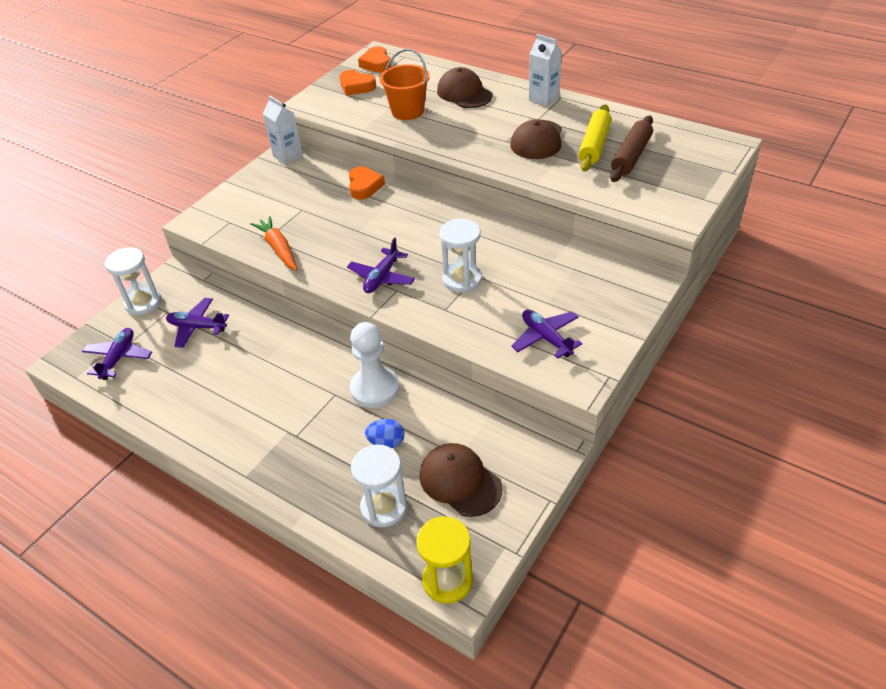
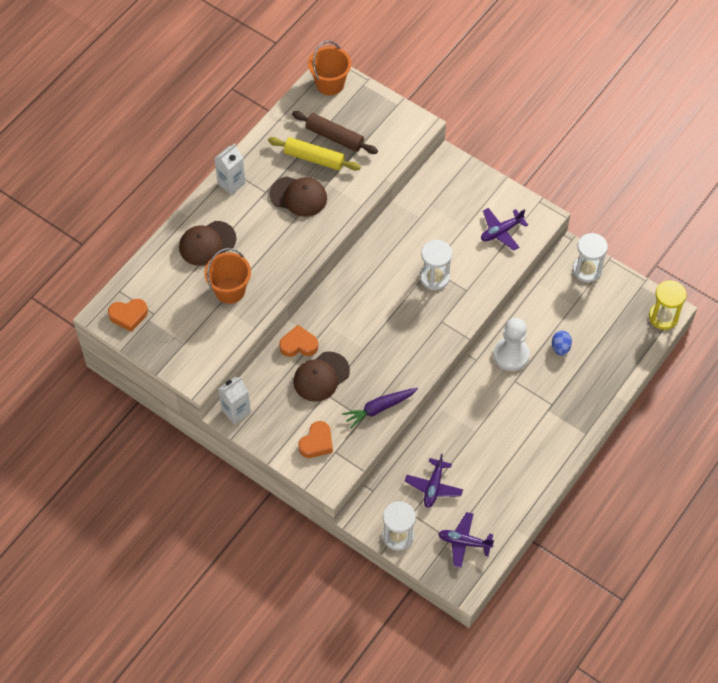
camera: 90 degrees left, 15 degrees up
(278, 248) = (379, 408): orange carrot -> purple carrot
(356, 86) = (172, 333): orange heart -> orange heart (317, 442)
(382, 277) = (425, 331): purple plane -> none
(384, 507) = (612, 349): white hourglass -> white hourglass (587, 270)
(460, 481) = (594, 306): brown cap -> brown cap (321, 377)
(711, 146) = (330, 84): none -> orange bucket

